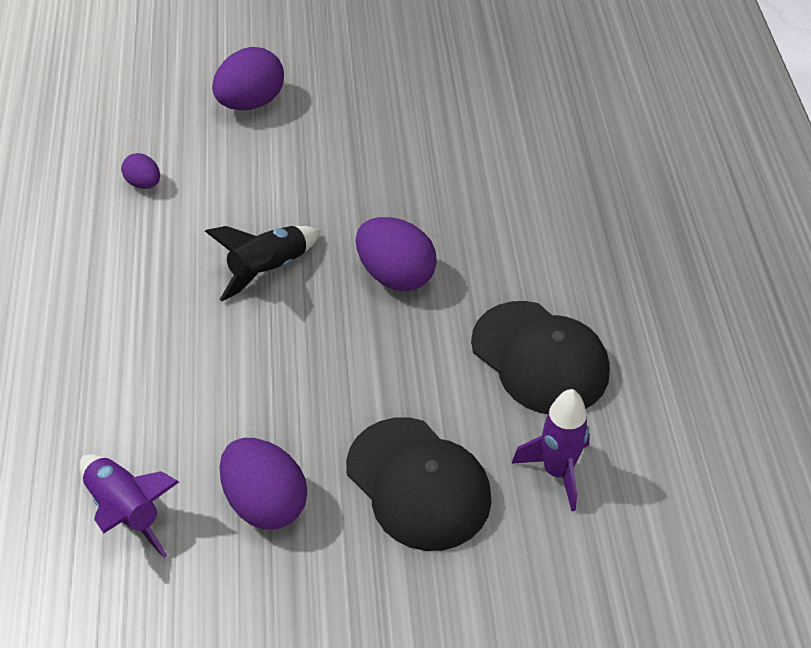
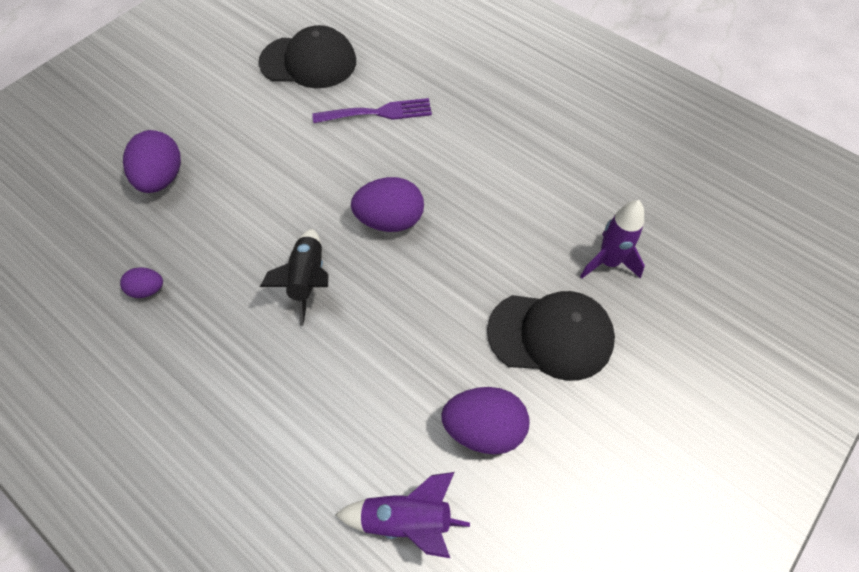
camera: 45 degrees left, 10 degrees up
(502, 174) = (378, 112): none -> purple fork
(540, 358) = (525, 205): black cap -> black cap (309, 62)

